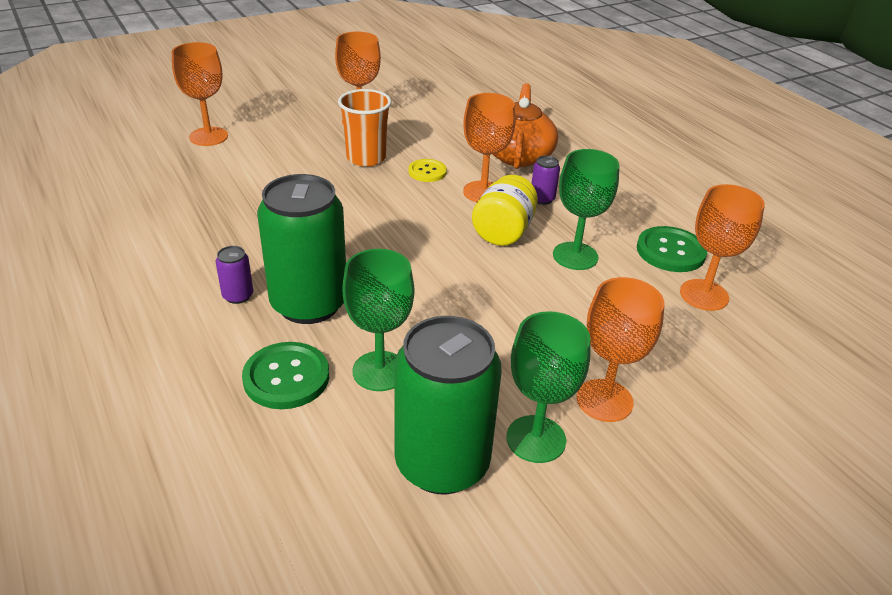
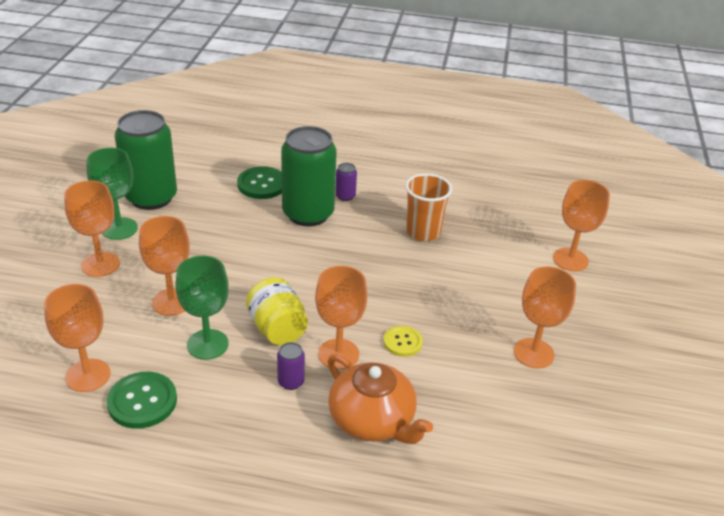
camera: 130 degrees right, 0 degrees up
(366, 158) = (459, 321): orange cup -> orange cup (423, 232)
(380, 371) = (227, 210): green goblet -> none
(568, 308) = (171, 302): none -> orange goblet

